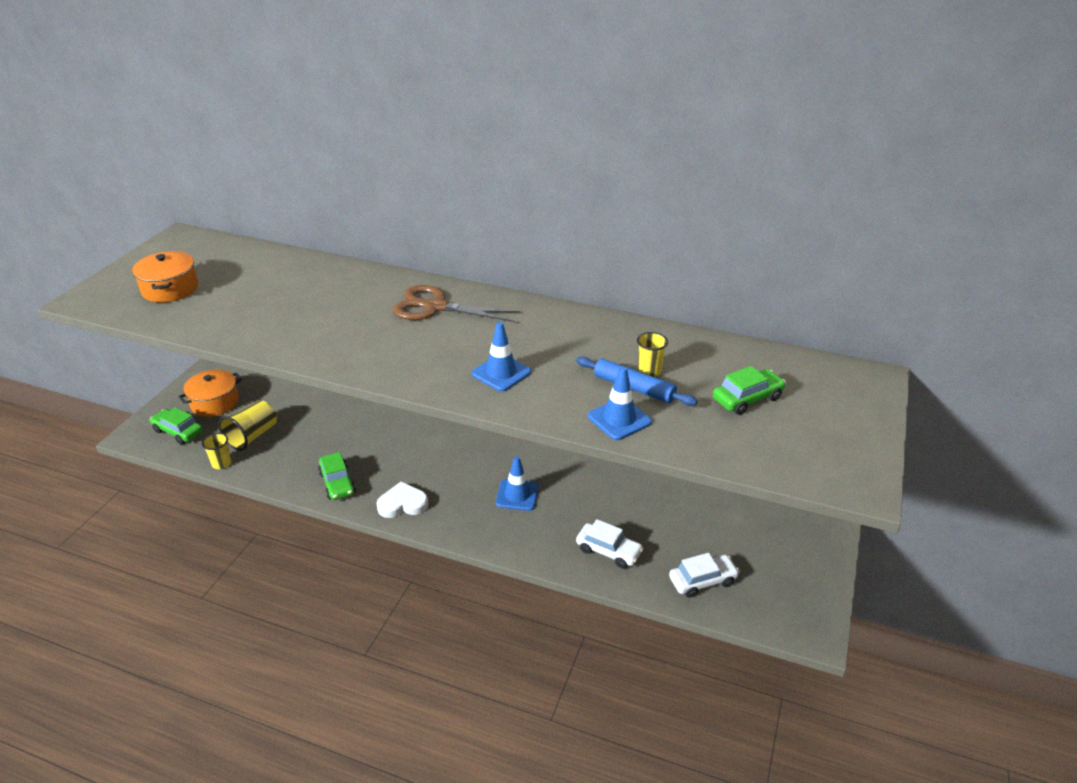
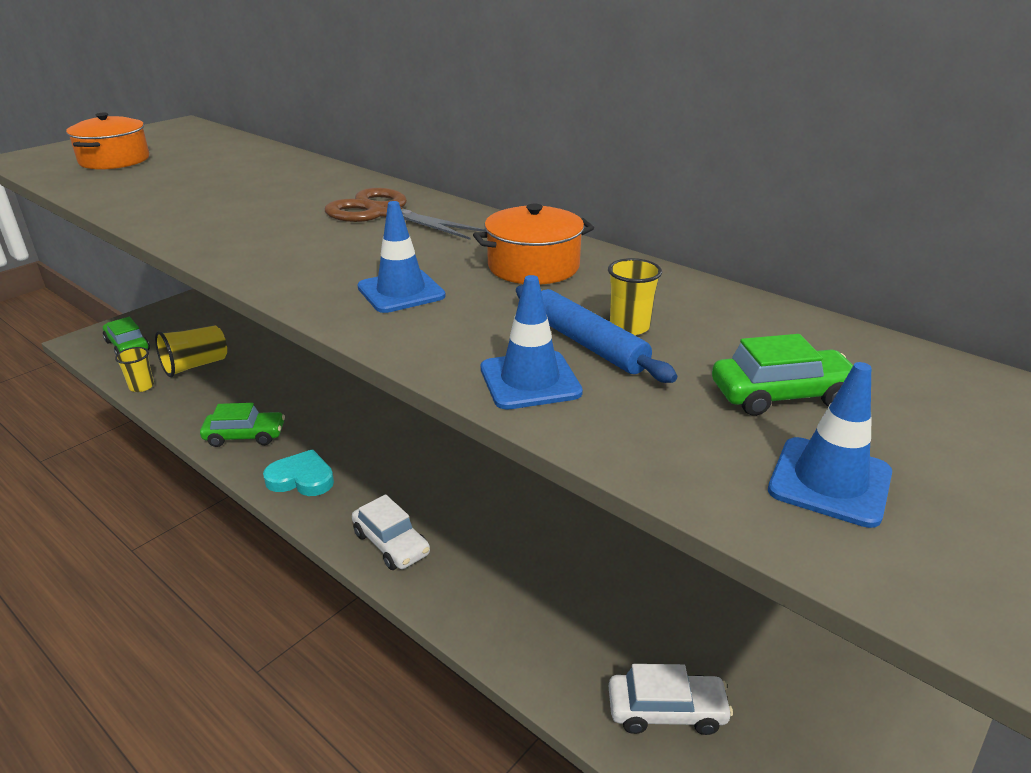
camera: 20 degrees right, 5 degrees down
(215, 402) = (186, 326): orange pot -> orange pot (533, 266)
(337, 483) = (245, 436): green car -> green car turned 90 degrees counterclockwise
(402, 504) = (301, 478): white heart -> turquoise heart
(517, 495) = (452, 504): blue traffic cone -> blue traffic cone (829, 482)
(608, 551) = (537, 617): white car -> white car (391, 543)

